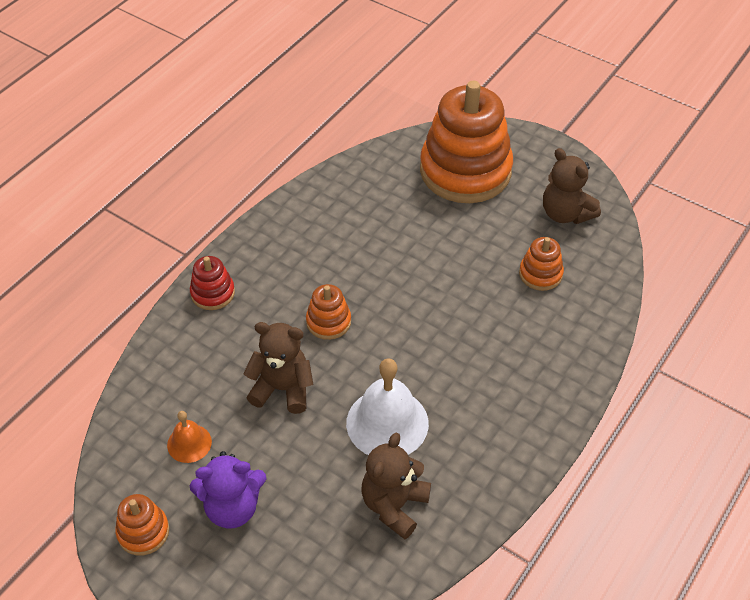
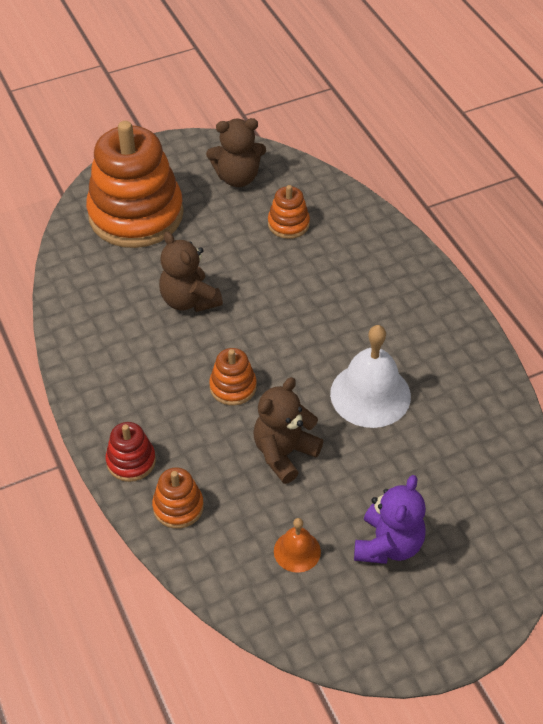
camera: 60 degrees left, 0 degrees up
(143, 532) = (373, 627): orange stacking toy -> orange stacking toy (178, 507)
(394, 505) = (454, 427): brown teddy bear -> brown teddy bear (189, 300)

